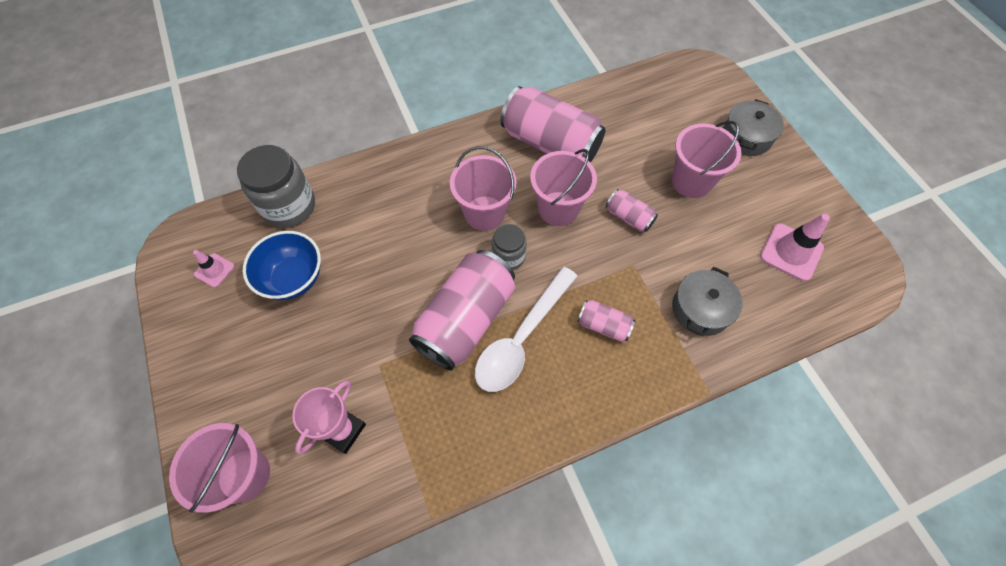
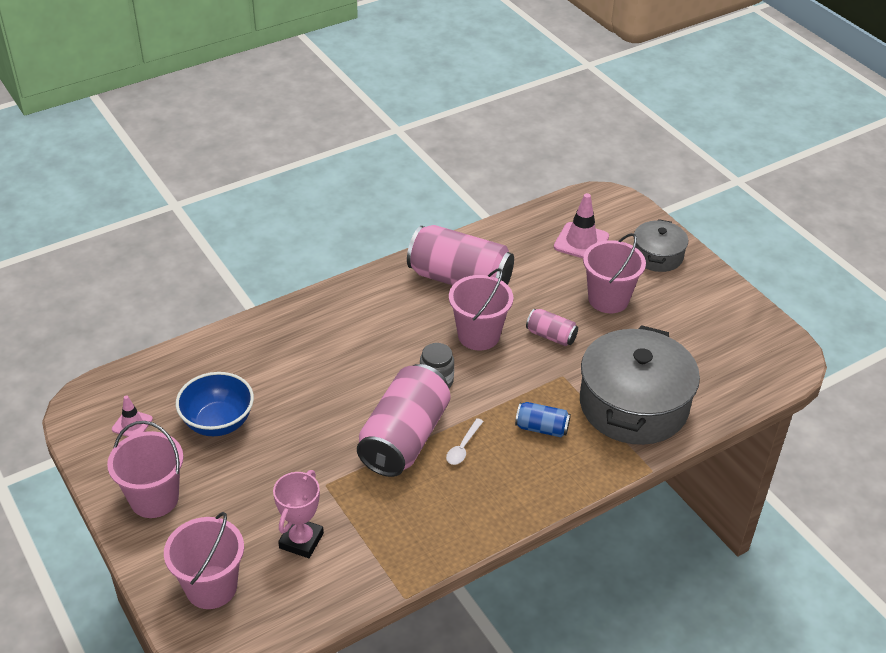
camera: 10 degrees left, 20 degrees down
(289, 206) = (196, 361): grey jar -> none
(484, 213) = (404, 346): pink bucket -> pink bucket (154, 498)
(521, 338) = (463, 447): white spoon -> white spoon, size x0.44
(603, 325) = (541, 428): pink can -> blue can
(700, 309) = (633, 405): grey pot -> grey pot, size x1.88
(791, 252) = (714, 349): pink traffic cone -> pink traffic cone (581, 242)

